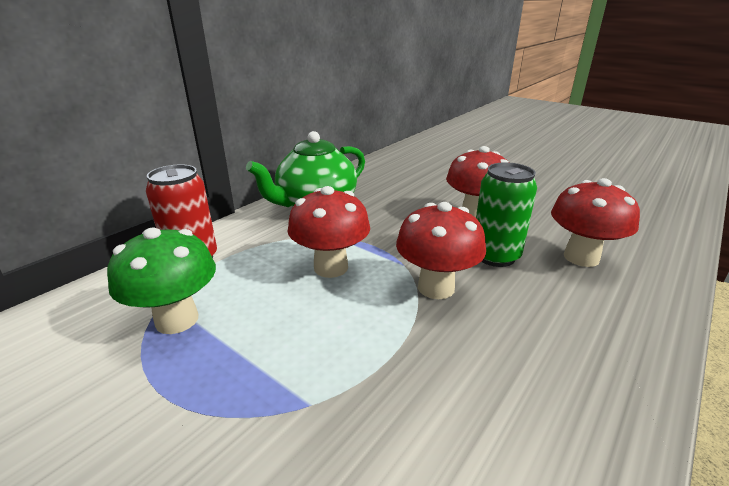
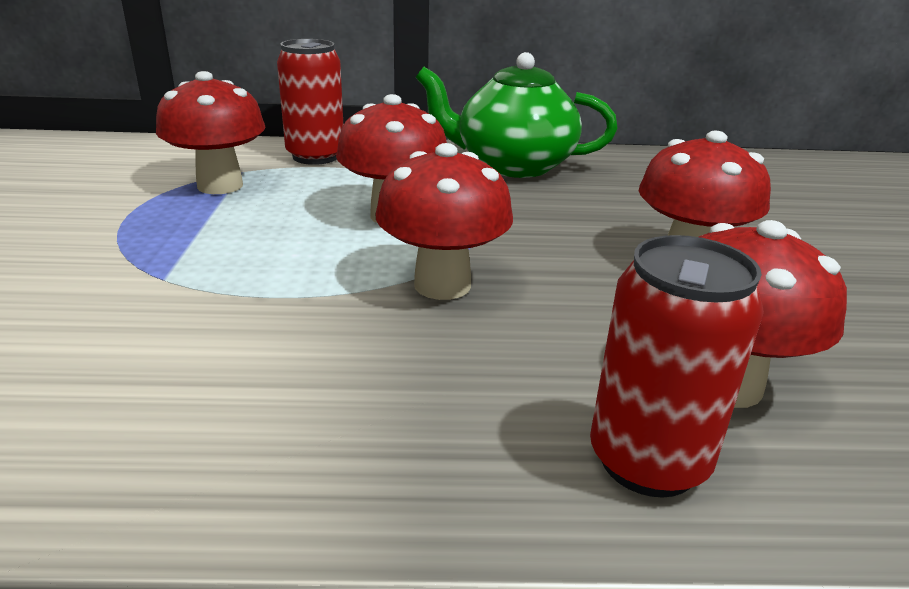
camera: 50 degrees right, 0 degrees up
(177, 320) = (220, 186): green mushroom -> red mushroom
(495, 256) = (592, 306): green can -> none
(628, 302) = (648, 461): none -> red can

